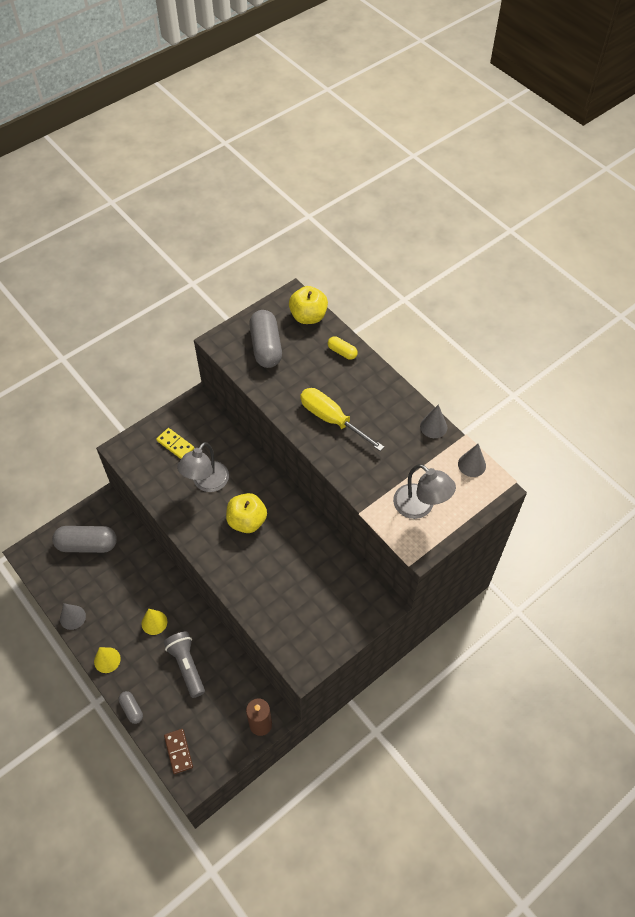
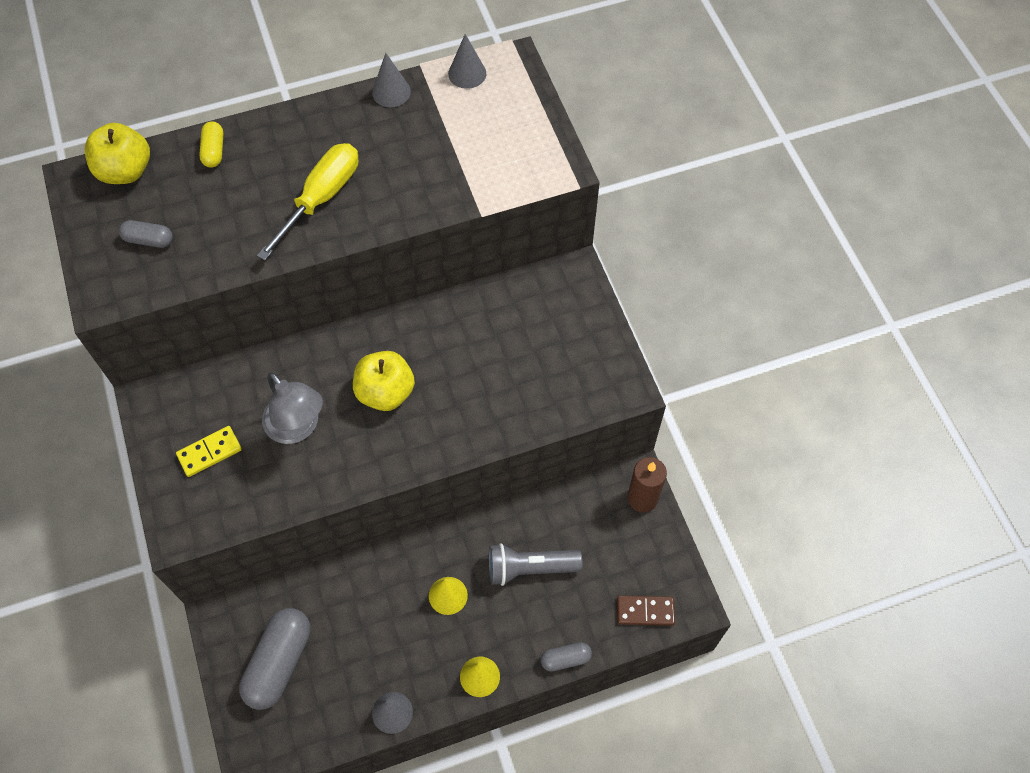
camera: 70 degrees left, 5 degrees up
(266, 347) = (149, 240): grey capsule -> grey capsule, size x0.51
(332, 419) = (321, 198): yellow screwdriver -> yellow screwdriver turned 150 degrees clockwise
(342, 352) = (214, 151): yellow capsule -> yellow capsule turned 60 degrees counterclockwise
(420, 507) = (502, 147): grey lamp -> none

